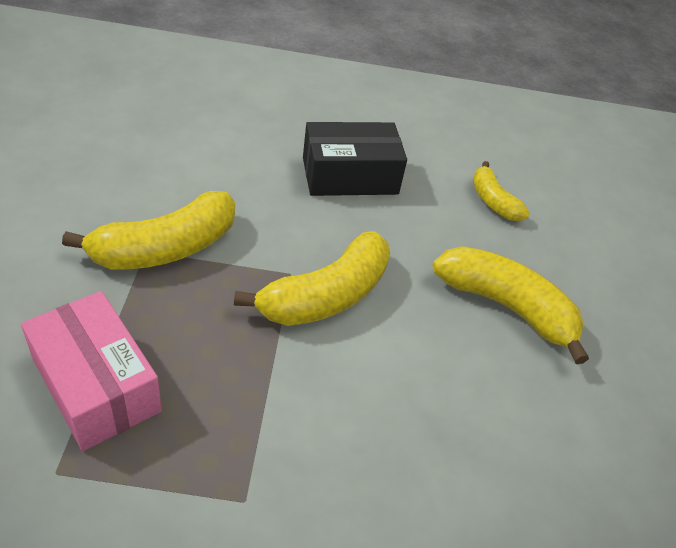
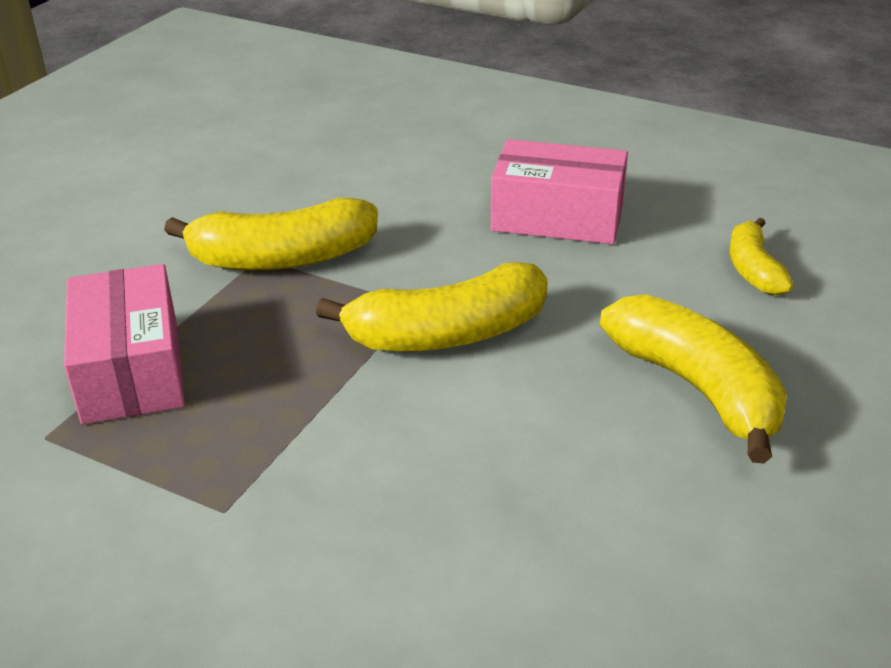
camera: 30 degrees right, 10 degrees down
(350, 176) = (557, 217): black box -> pink box

